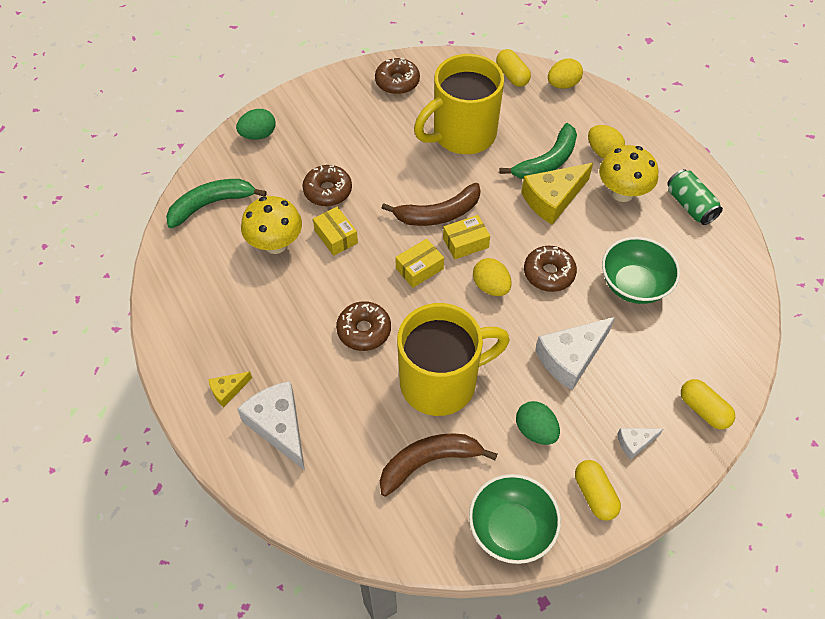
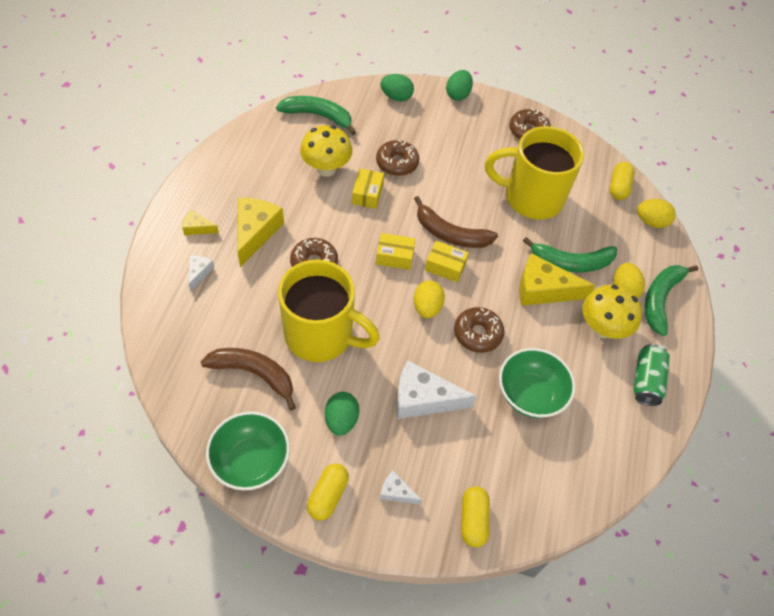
camera: 40 degrees right, 0 degrees up
(278, 426) = (199, 273): white cheese -> white cheese, size x0.50
(283, 349) = (255, 232): none -> yellow cheese
(307, 94) = (458, 95): none -> green egg
(633, 138) = (660, 299): none -> green banana

